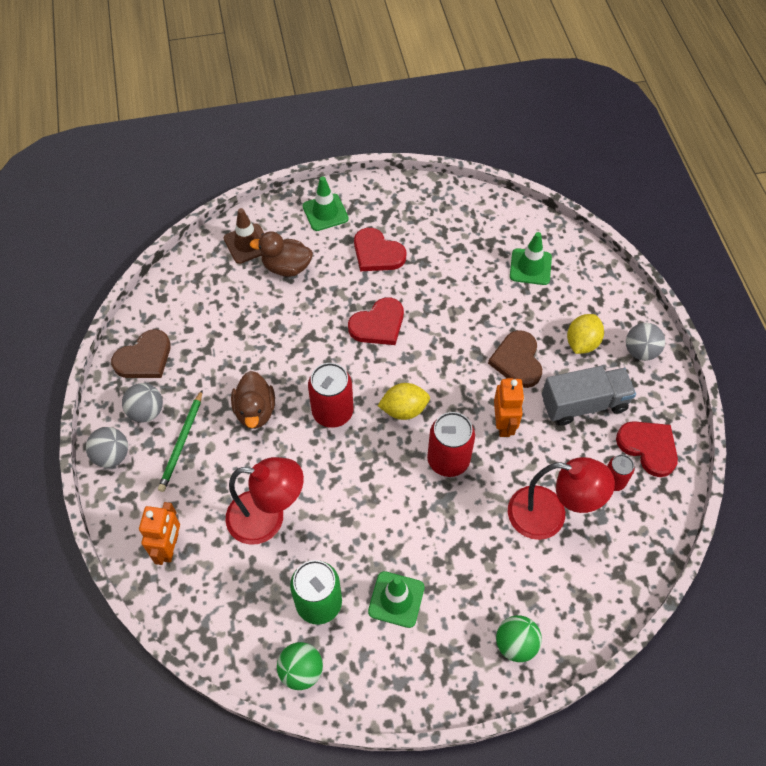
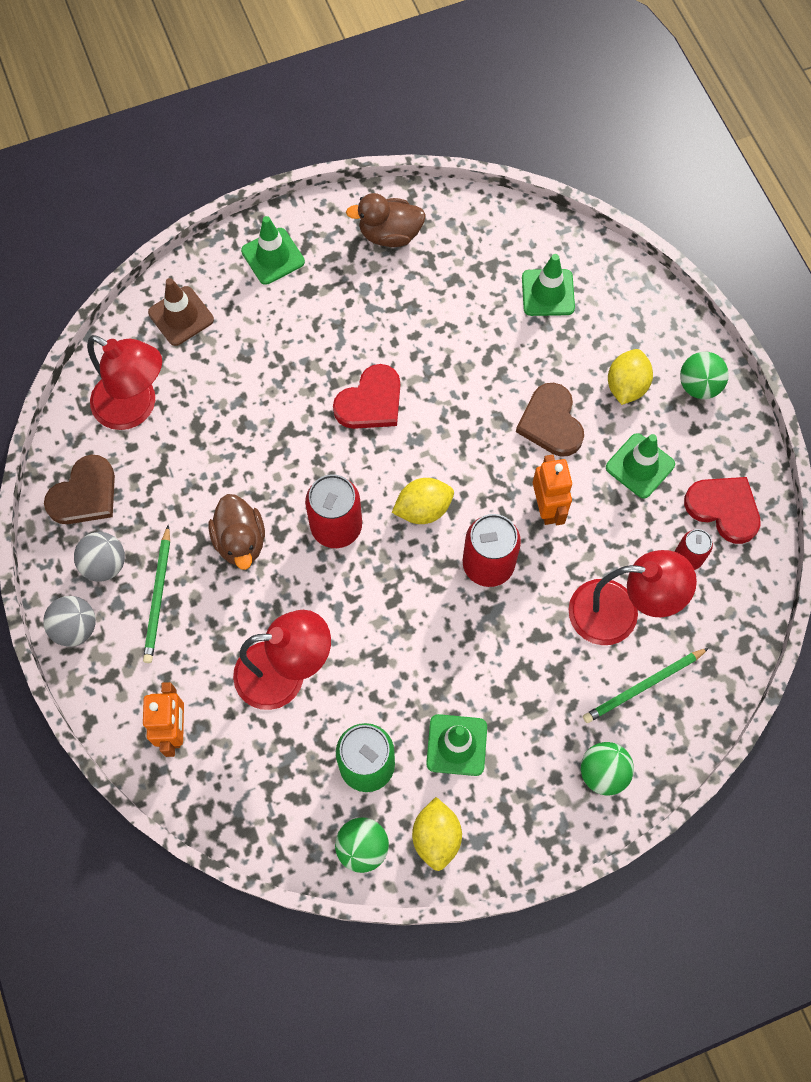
camera: 10 degrees left, 10 degrees up
(198, 302) = (135, 408): none -> red lamp
(286, 267) = (238, 341): brown duck -> brown duck (389, 234)
(365, 673) = (436, 837): none -> yellow lemon
(377, 253) = (351, 304): red heart -> none
(560, 578) = (643, 686): none -> green pencil
(584, 404) = (640, 466): grey truck -> green traffic cone
(640, 351) = (699, 386): grey ball -> green ball

